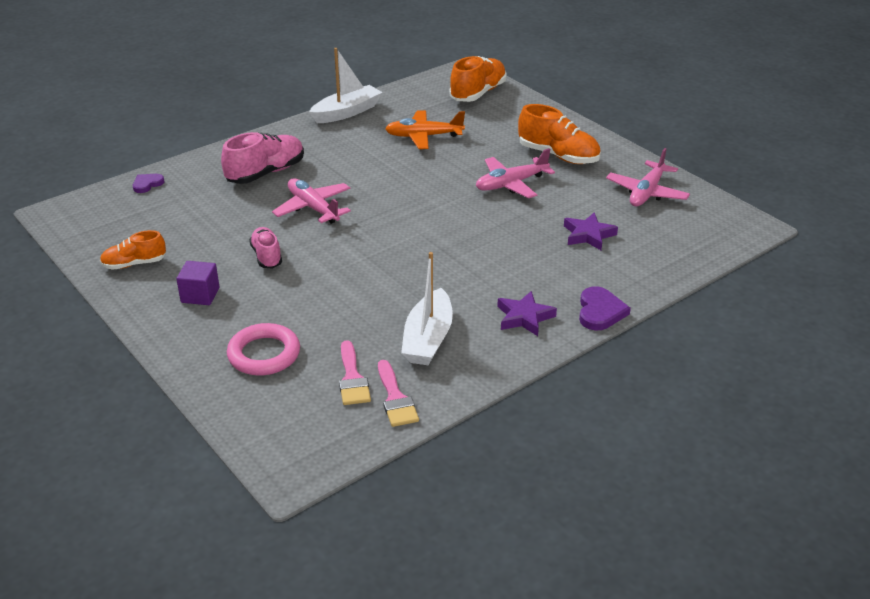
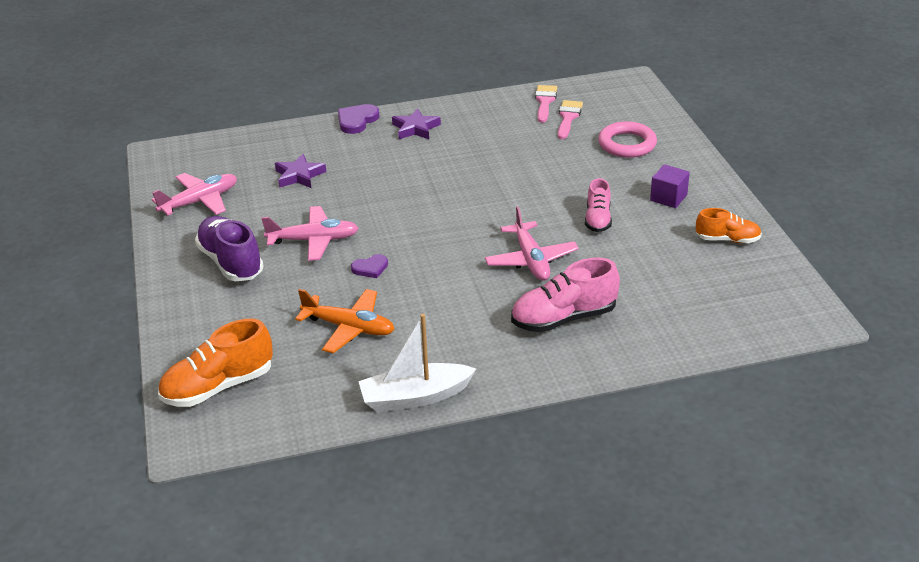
camera: 155 degrees left, 0 degrees up
(147, 184) = (708, 336): purple heart -> purple heart (370, 268)
(428, 339) = (498, 129): white boat -> none
(558, 156) = (231, 262): orange shoe -> purple shoe

